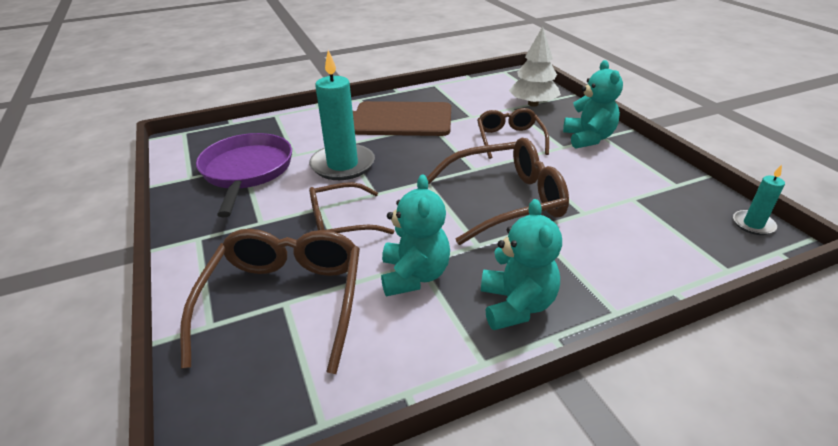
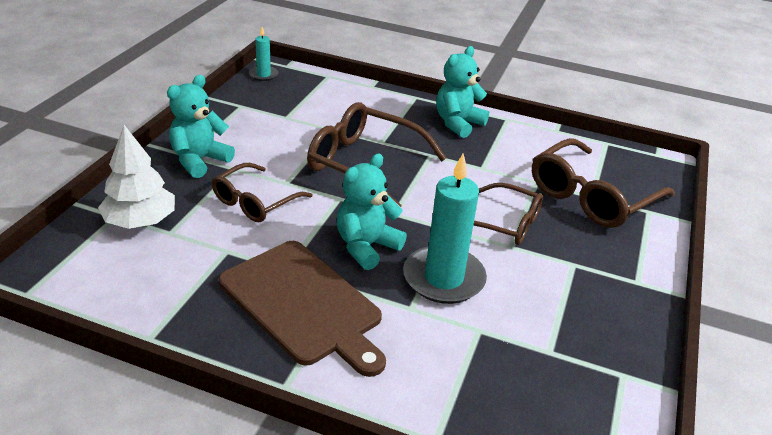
camera: 140 degrees left, 0 degrees up
(247, 171) = (551, 338): purple pan -> none
(414, 275) = (494, 164): turquoise teddy bear -> turquoise teddy bear (366, 246)

